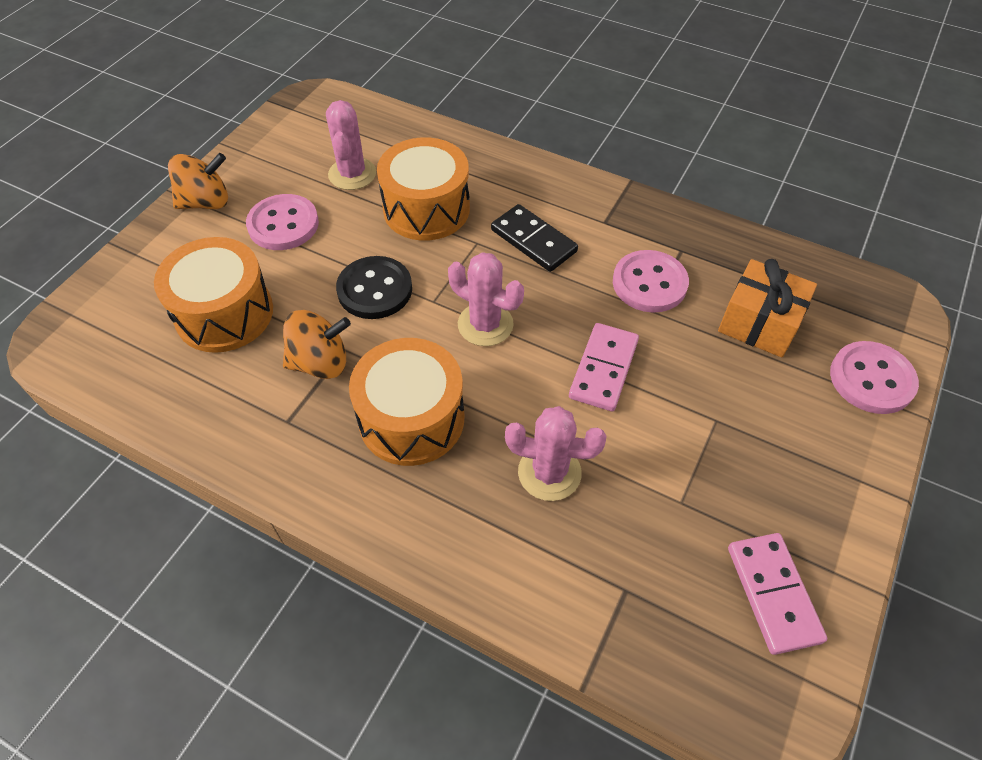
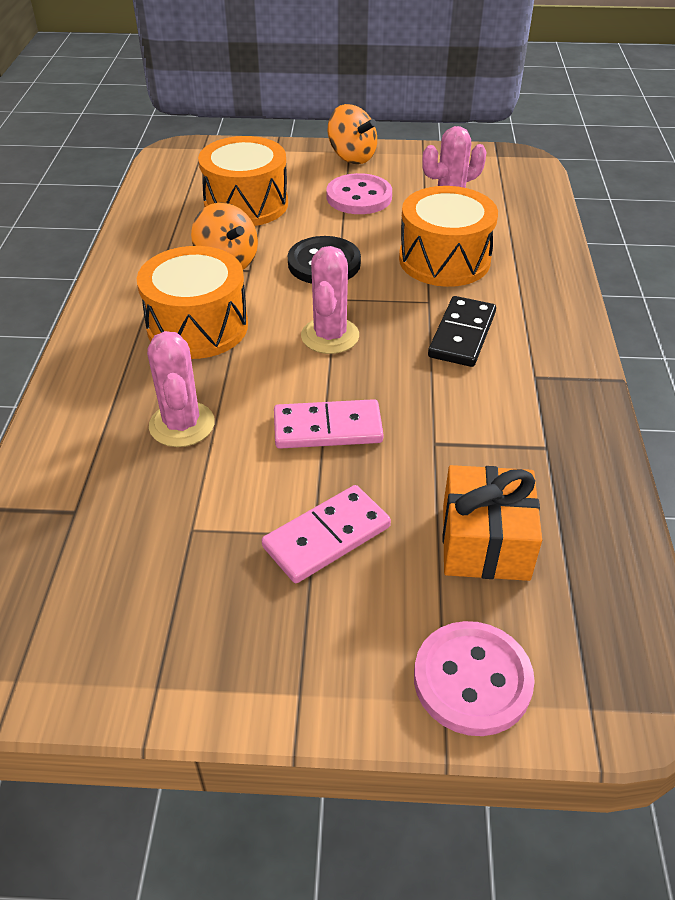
camera: 65 degrees right, 10 degrees down
(649, 283) = (472, 433): pink button -> none
(773, 593) = (108, 632): pink domino -> pink domino (327, 537)

